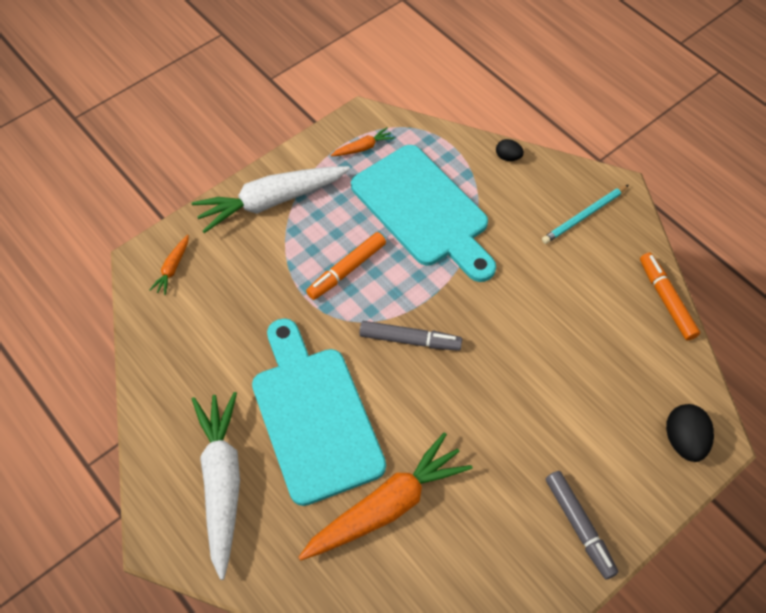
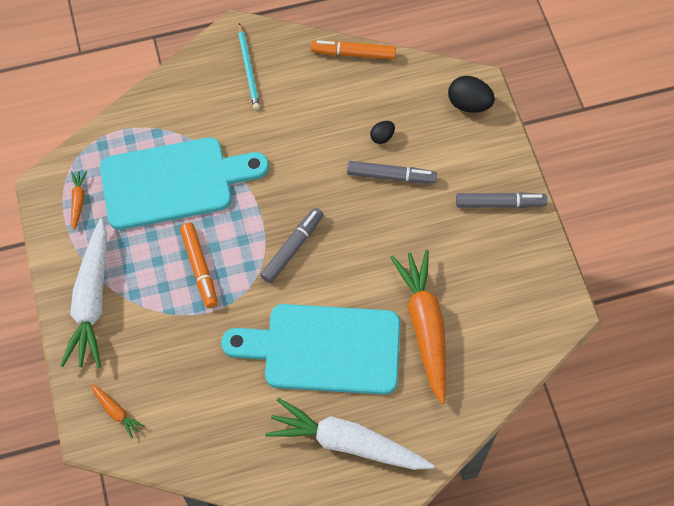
camera: 65 degrees left, 5 degrees up
(508, 157) = (158, 94): black egg -> black egg (382, 137)
(545, 397) = (391, 176): none -> grey marker

